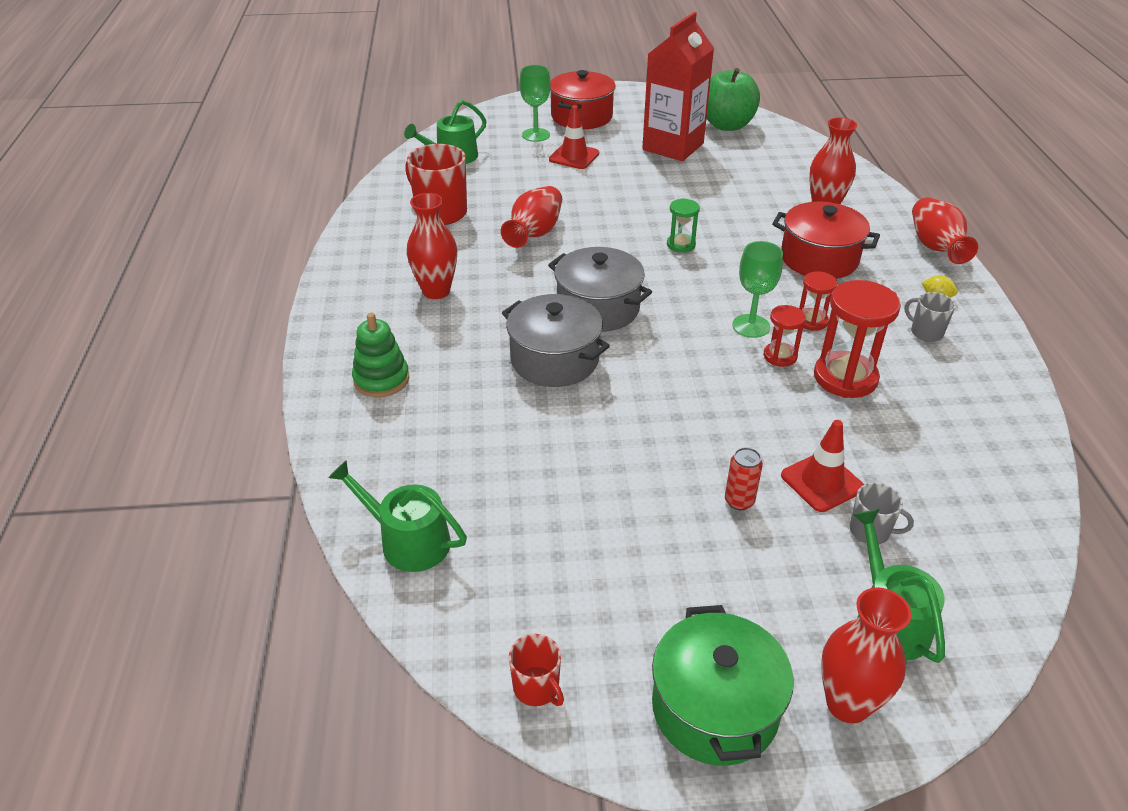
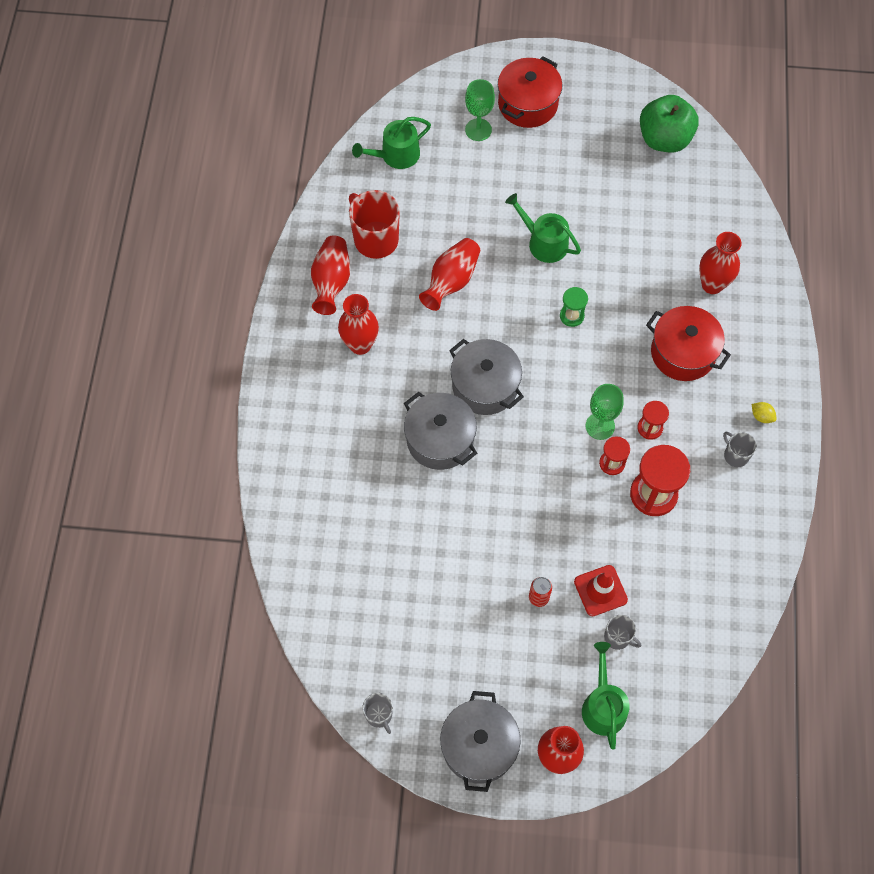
camera: 10 degrees right, 25 degrees up
(381, 379) = (309, 440): green stacking toy -> none
(408, 541) = (314, 593): green watering can -> green watering can (543, 242)
(537, 688) = (379, 715): red mug -> grey mug
(574, 156) = (507, 171): red traffic cone -> none
(673, 147) = (603, 168): red carton -> none
(715, 708) = (479, 746): green pot -> grey pot
(935, 247) = (788, 353): red vase -> red vase (331, 282)

